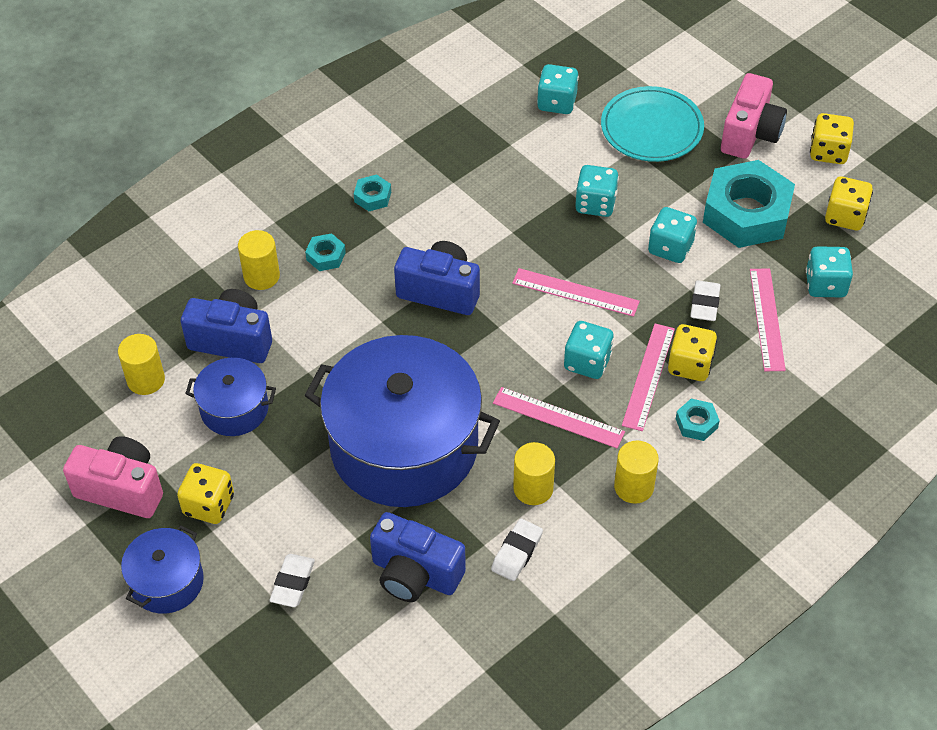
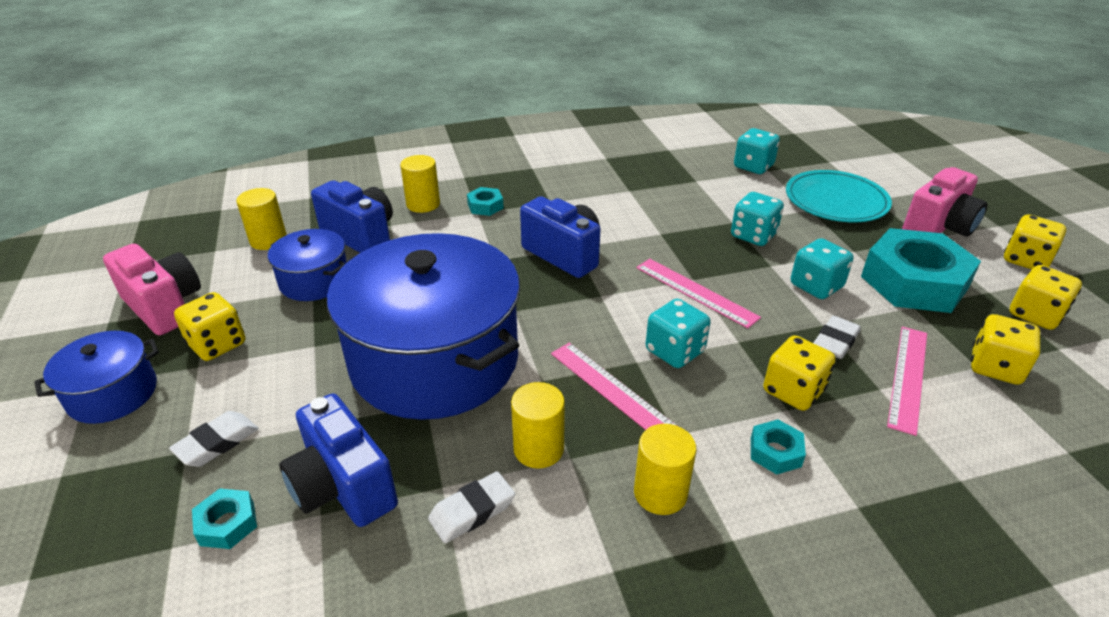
camera: 25 degrees right, 15 degrees down
(372, 197) = (554, 182): turquoise nut -> turquoise nut (227, 524)
(648, 376) = (737, 385): pink ruler -> none
(825, 285) = (995, 367): turquoise dice -> yellow dice

